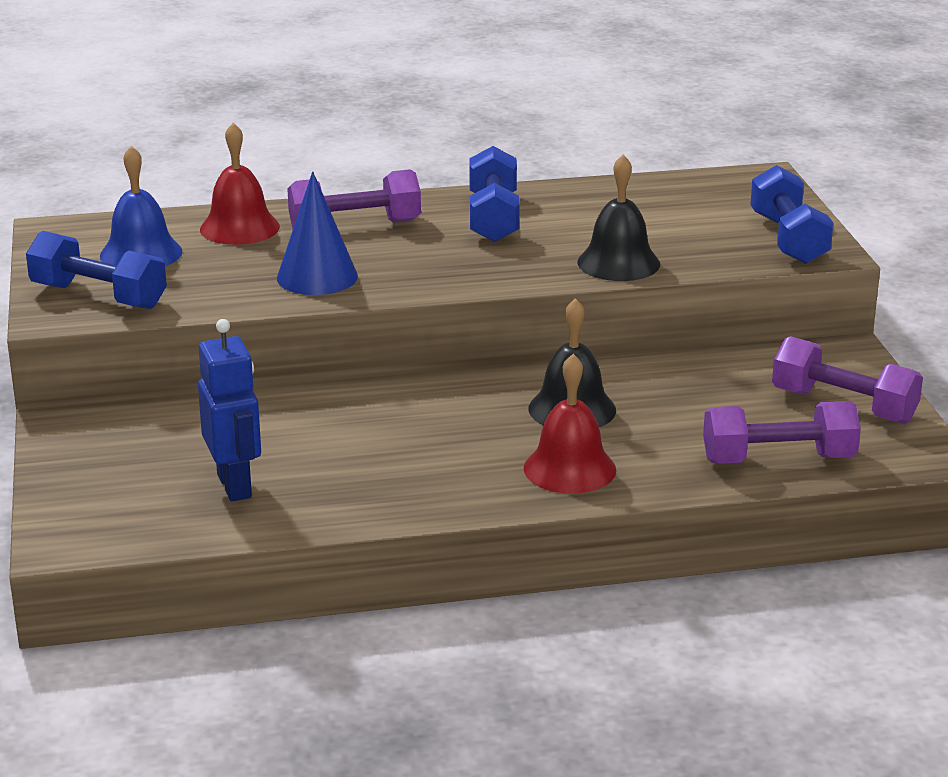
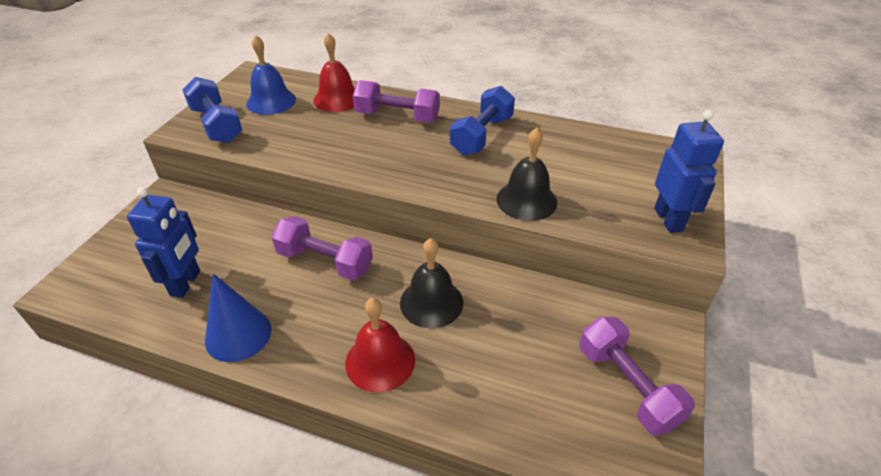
camera: 30 degrees right, 15 degrees up
(317, 277) = (337, 148): blue cone -> blue cone (238, 334)
(778, 459) = (532, 424): purple dumbbell -> purple dumbbell (325, 261)
(788, 239) = (668, 220): blue dumbbell -> blue robot

